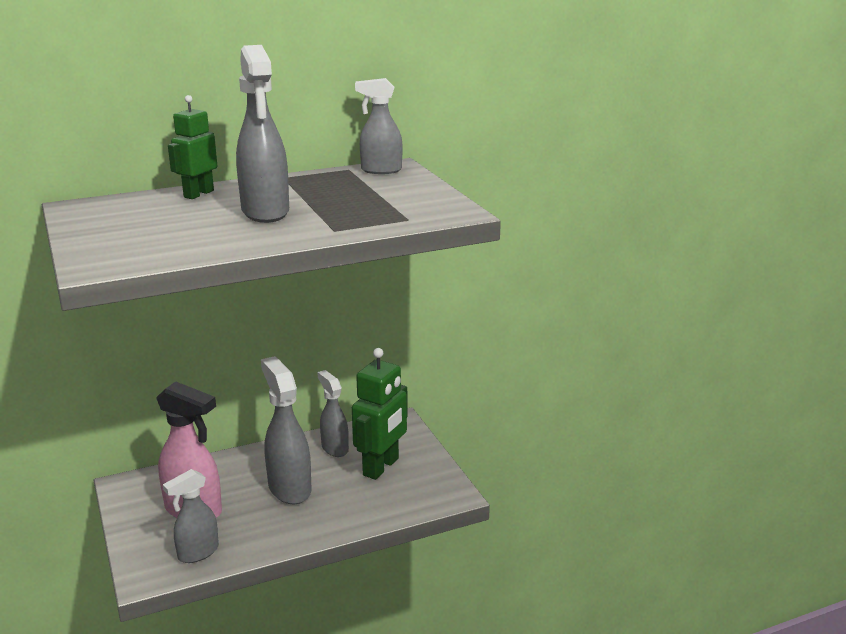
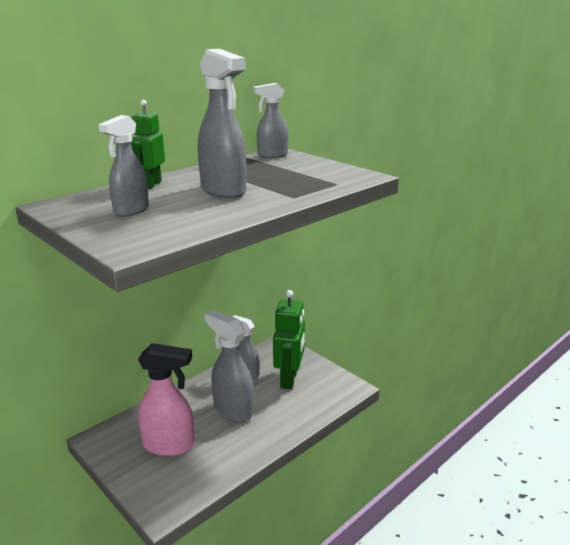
camera: 20 degrees left, 0 degrees up
(198, 553) = (194, 479): grey spray bottle -> grey spray bottle (131, 211)

